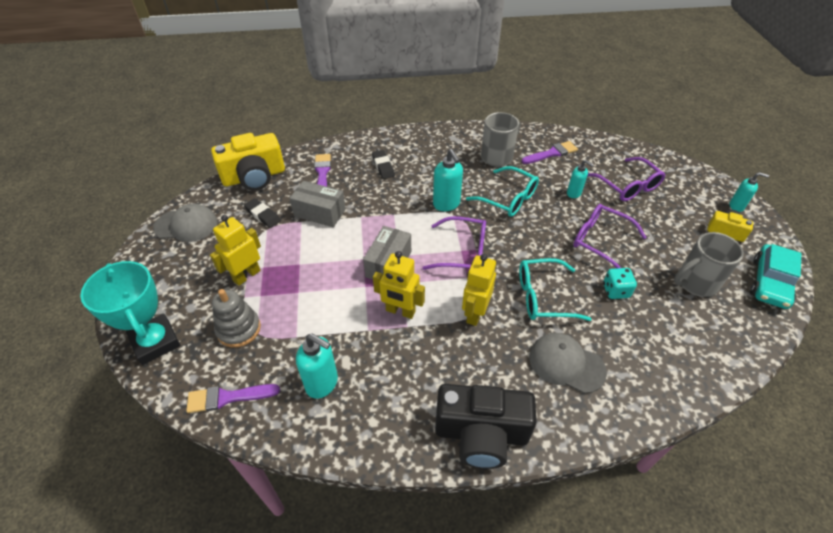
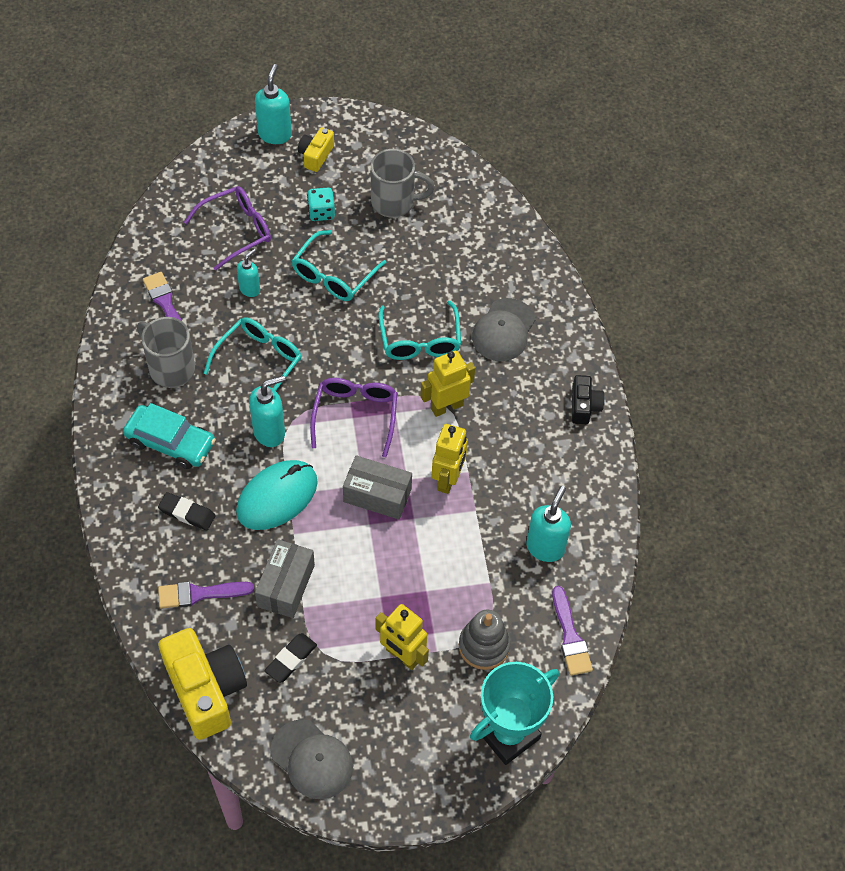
camera: 95 degrees left, 10 degrees up
(186, 225) = (312, 759): grey cap -> grey cap turned 135 degrees clockwise
(383, 166) = (187, 513): black eraser -> black eraser turned 45 degrees clockwise
(392, 208) = (277, 497): none -> turquoise mouse
(475, 313) = (446, 406): yellow robot -> yellow robot turned 135 degrees clockwise
(481, 434) = (584, 406): black camera -> black camera, size x0.51
(600, 241) = (334, 275): purple glasses -> turquoise glasses
(615, 291) = (408, 274): turquoise dice -> turquoise dice (321, 212)
(695, 283) = (394, 202): grey mug -> grey mug turned 60 degrees counterclockwise
(736, 206) = (275, 134): turquoise soap dispenser -> turquoise soap dispenser, size x1.59
(769, 282) = (391, 140): turquoise car -> turquoise car (170, 442)

